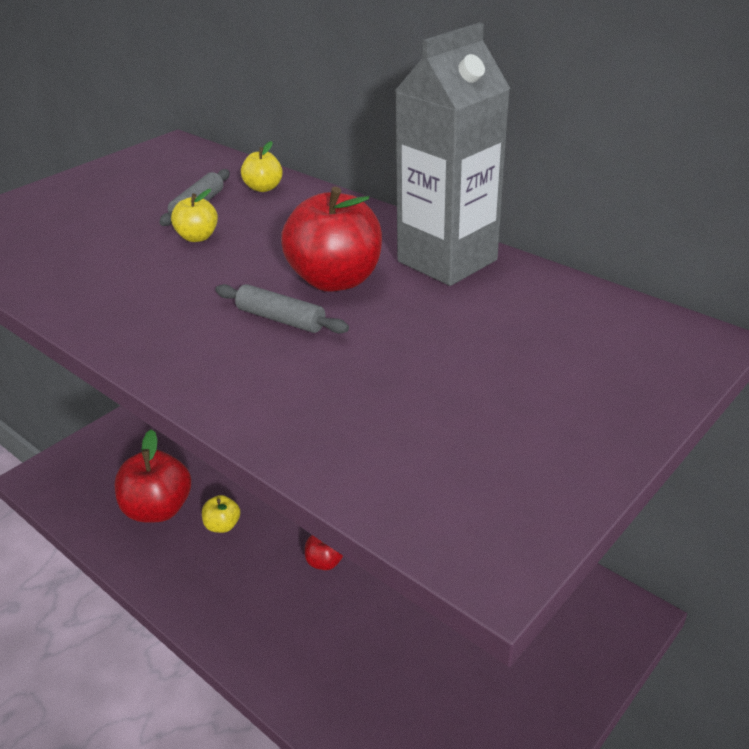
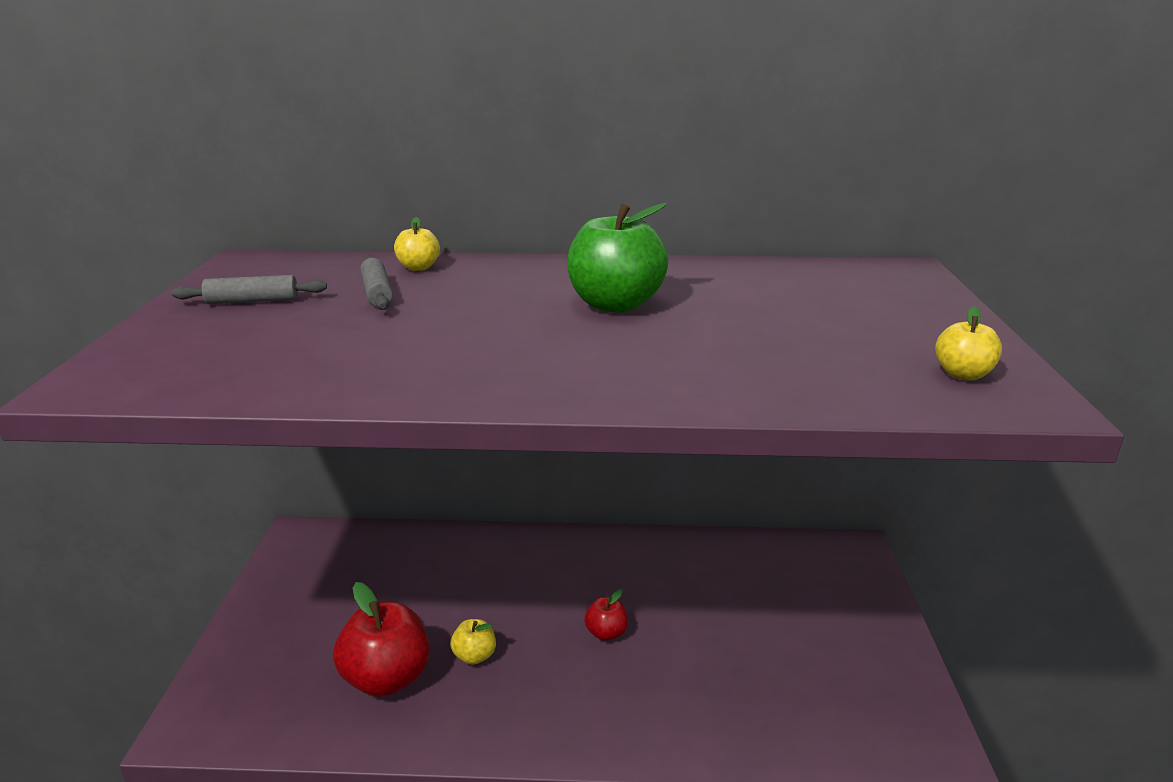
camera: 40 degrees left, 10 degrees down
(197, 237) = (427, 312): yellow apple -> yellow apple (962, 374)
(280, 319) = (624, 338): grey rolling pin -> grey rolling pin (252, 301)
(335, 280) = (615, 305): red apple -> green apple
(447, 261) = (673, 272): grey carton -> none

